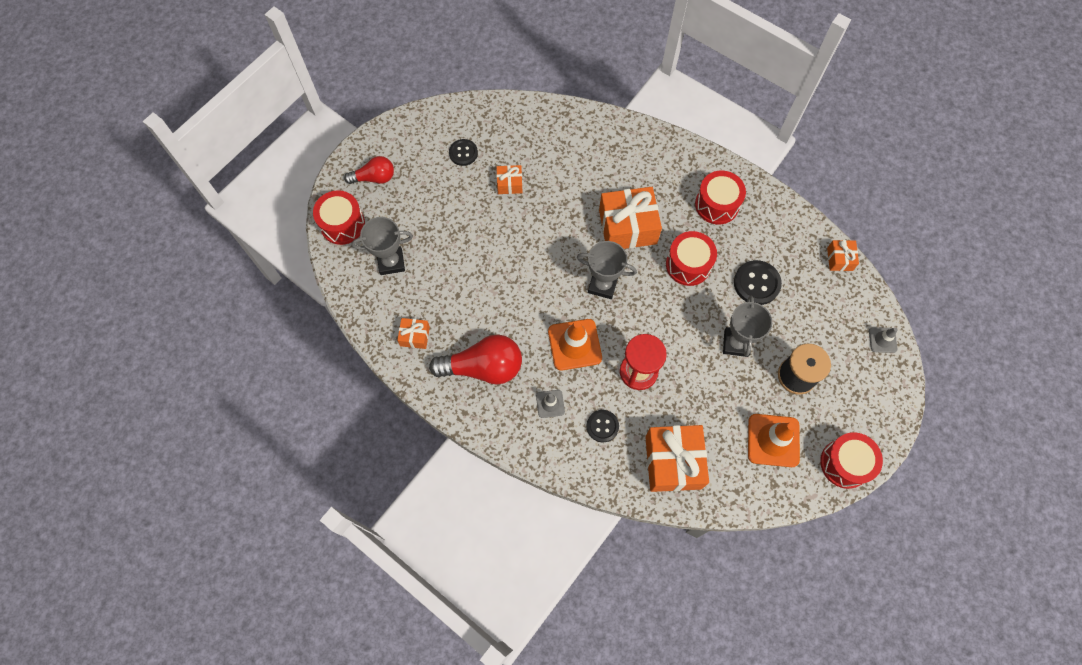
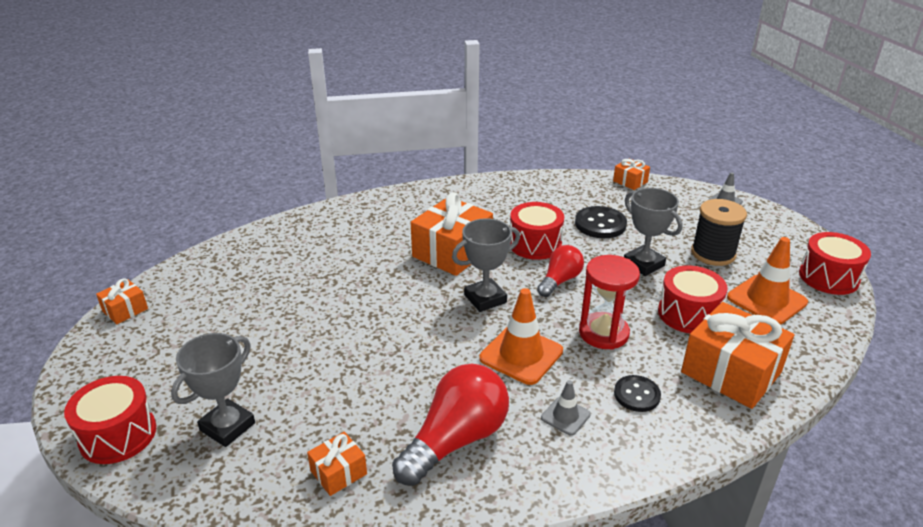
camera: 45 degrees left, 35 degrees down
(374, 178) = (124, 370): red light bulb -> red light bulb (559, 281)
(463, 153) = (221, 294): black button -> none
(509, 184) = (300, 287): orange gift -> orange gift (125, 310)
(717, 204) = (503, 202): red drum -> red drum (688, 314)

